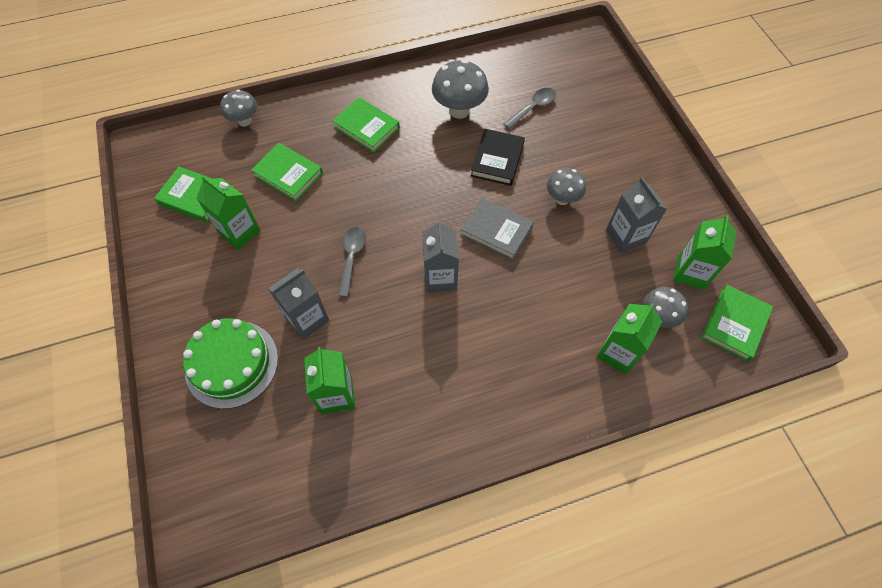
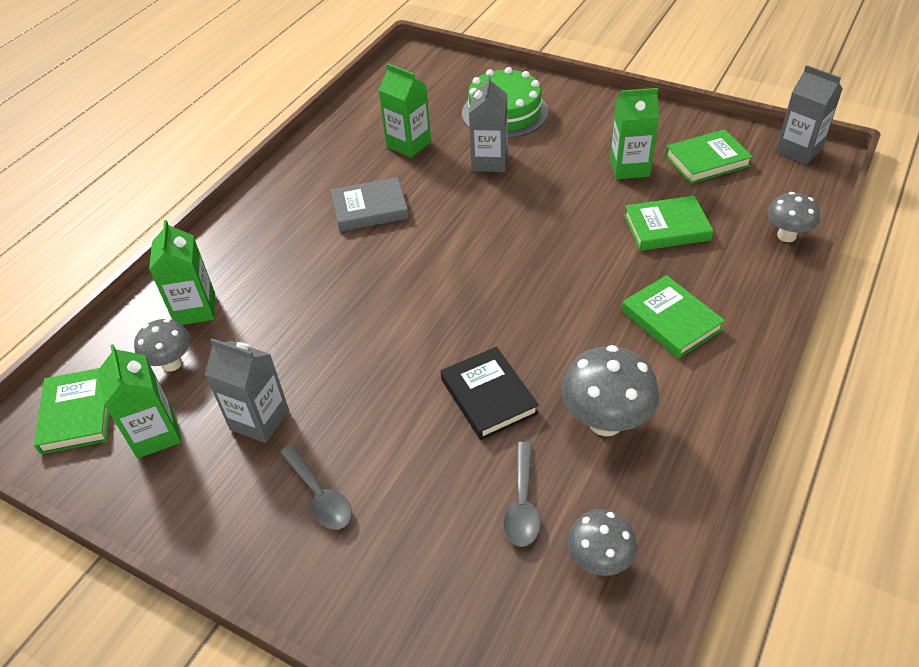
camera: 140 degrees right, 15 degrees down
(352, 258) = (513, 214): grey spoon -> grey spoon (319, 495)
(366, 127) = (671, 320): green book -> green book turned 60 degrees clockwise
(440, 277) = (418, 253): grey carton -> grey carton (798, 150)
(496, 231) = (408, 325): grey book -> grey book (370, 209)
(562, 199) = (368, 408): grey mushroom -> grey mushroom (599, 560)

